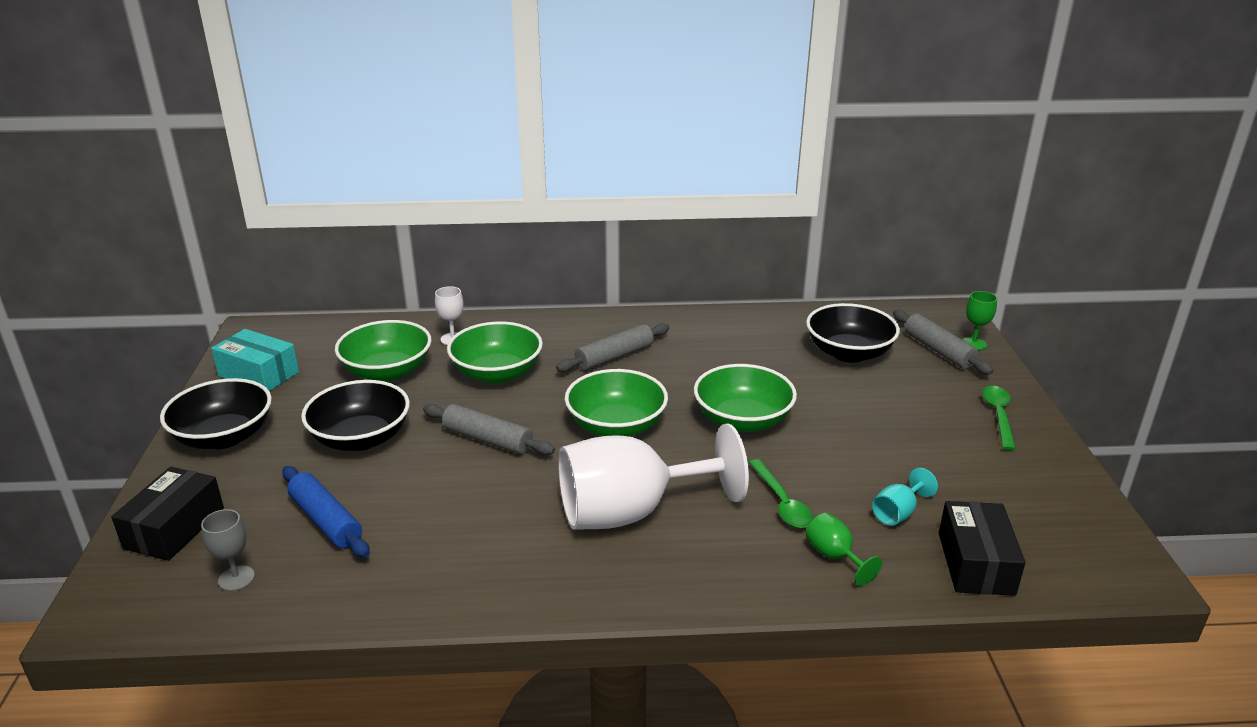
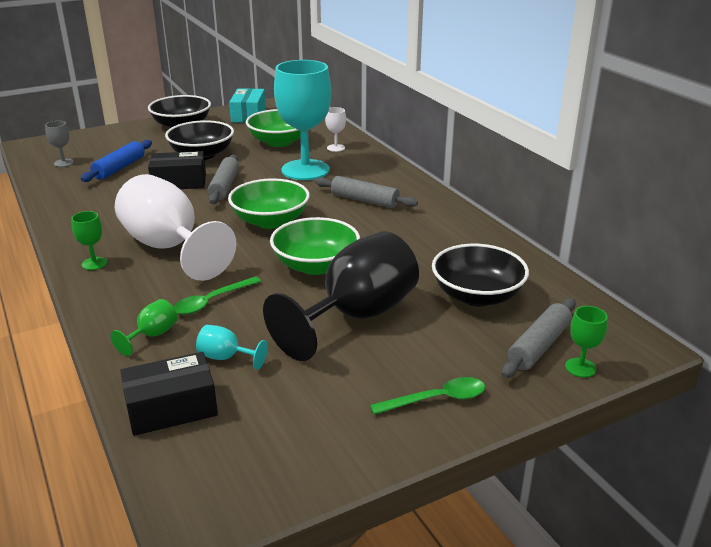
camera: 65 degrees right, 0 degrees up
(174, 528) = (98, 139): black box -> black box (179, 182)
(497, 373) = (305, 170): green bowl -> turquoise goblet
(632, 582) = (94, 263): none -> green goblet
(854, 421) = (356, 316): none -> black goblet

